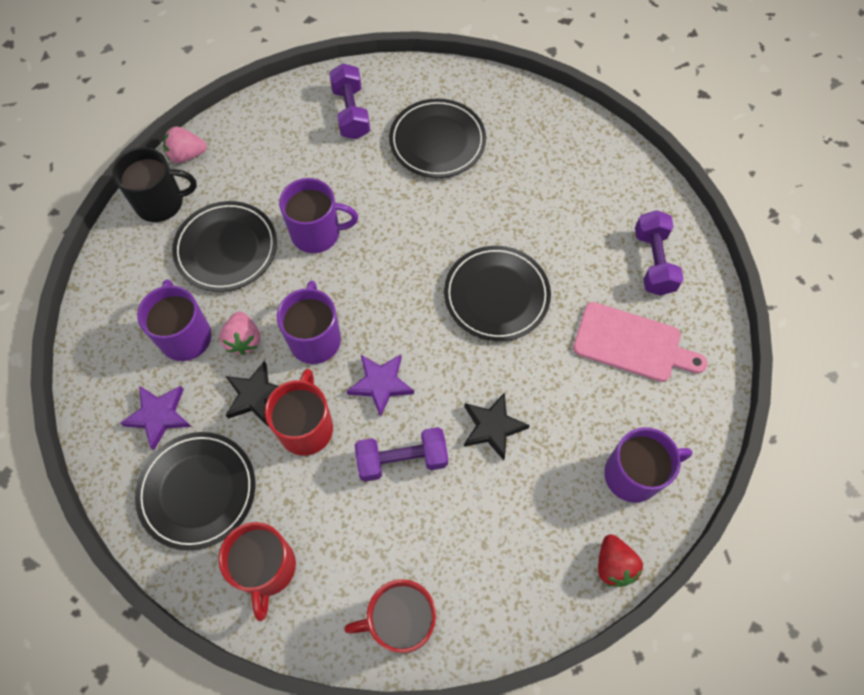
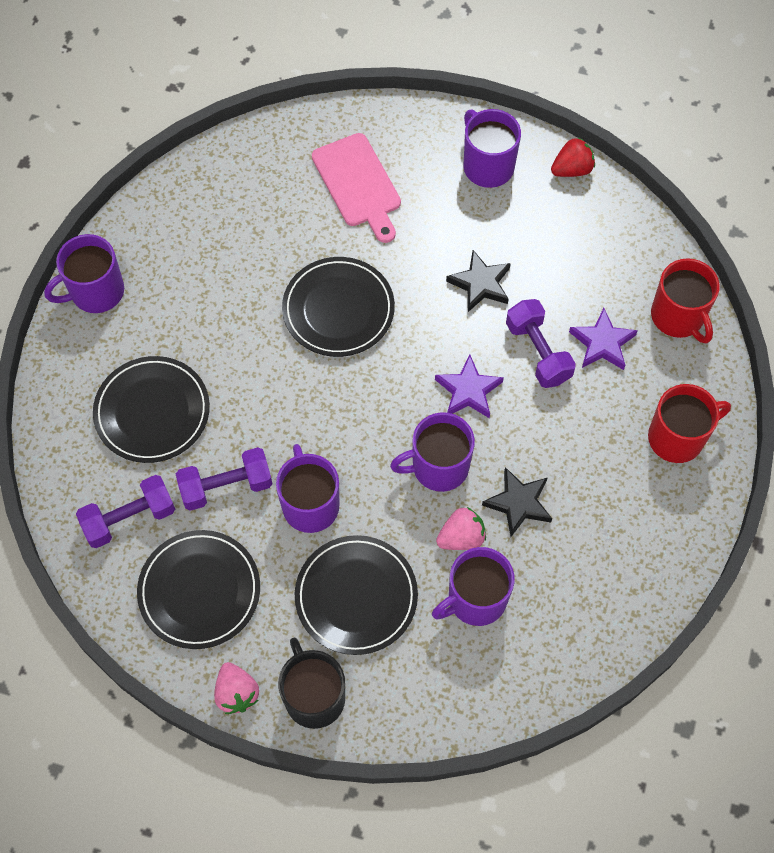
camera: 105 degrees left, 0 degrees up
(159, 416) = (571, 591): purple star -> purple star (602, 343)
(197, 491) = (631, 524): black plate -> black plate (199, 591)
(306, 427) = (535, 445): red mug -> none
(560, 121) = (96, 292): none -> purple mug
(632, 344) = (358, 184): pink cutting board -> pink cutting board turned 150 degrees clockwise
(653, 262) = (261, 179): purple dumbbell -> purple dumbbell (226, 486)

